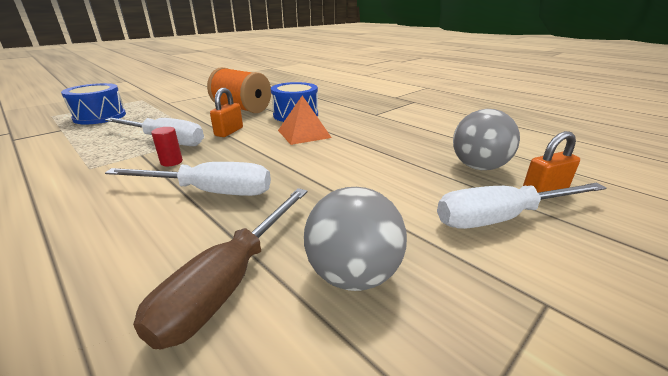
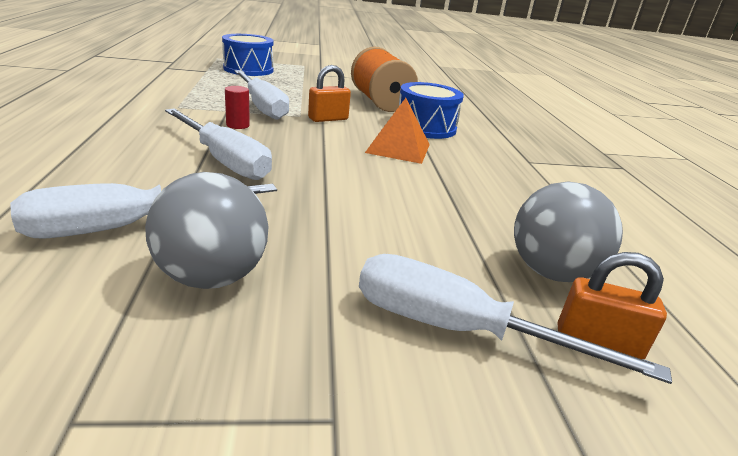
camera: 35 degrees right, 0 degrees up
(230, 281) = (128, 227): brown screwdriver -> white screwdriver

